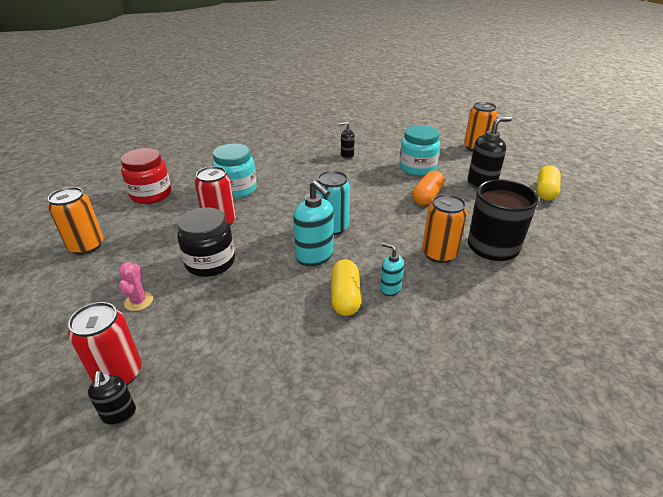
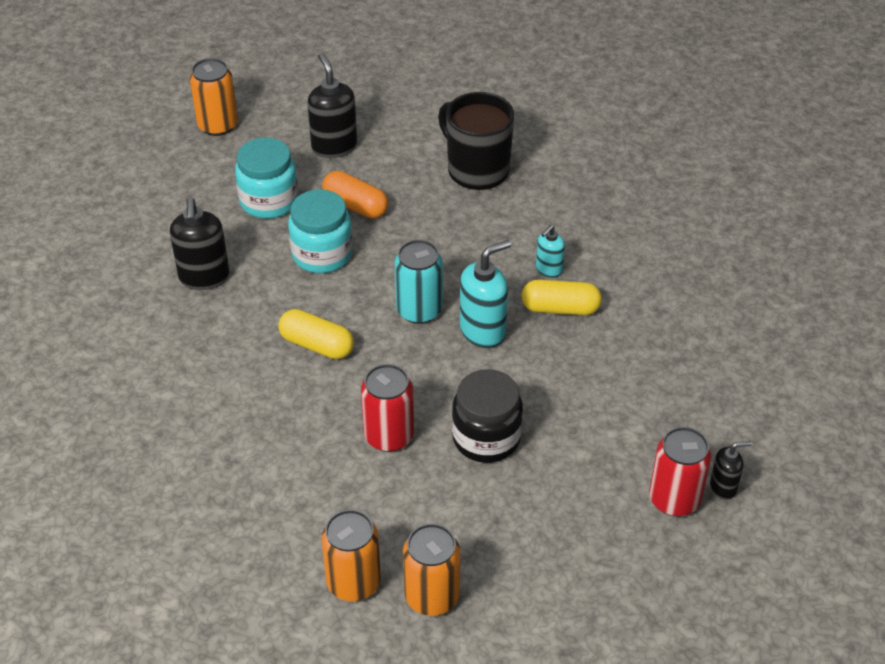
camera: 85 degrees left, 10 degrees up
(138, 301) = (560, 504): pink cactus -> none
(151, 195) = (286, 540): red jar -> none
(237, 189) = (291, 421): turquoise jar -> turquoise jar (322, 254)
(347, 156) = (204, 277): black soap dispenser -> black soap dispenser, size x1.76
(439, 254) = (488, 218): orange can -> orange can (353, 582)
(545, 191) = (363, 94): yellow capsule -> yellow capsule (317, 345)

